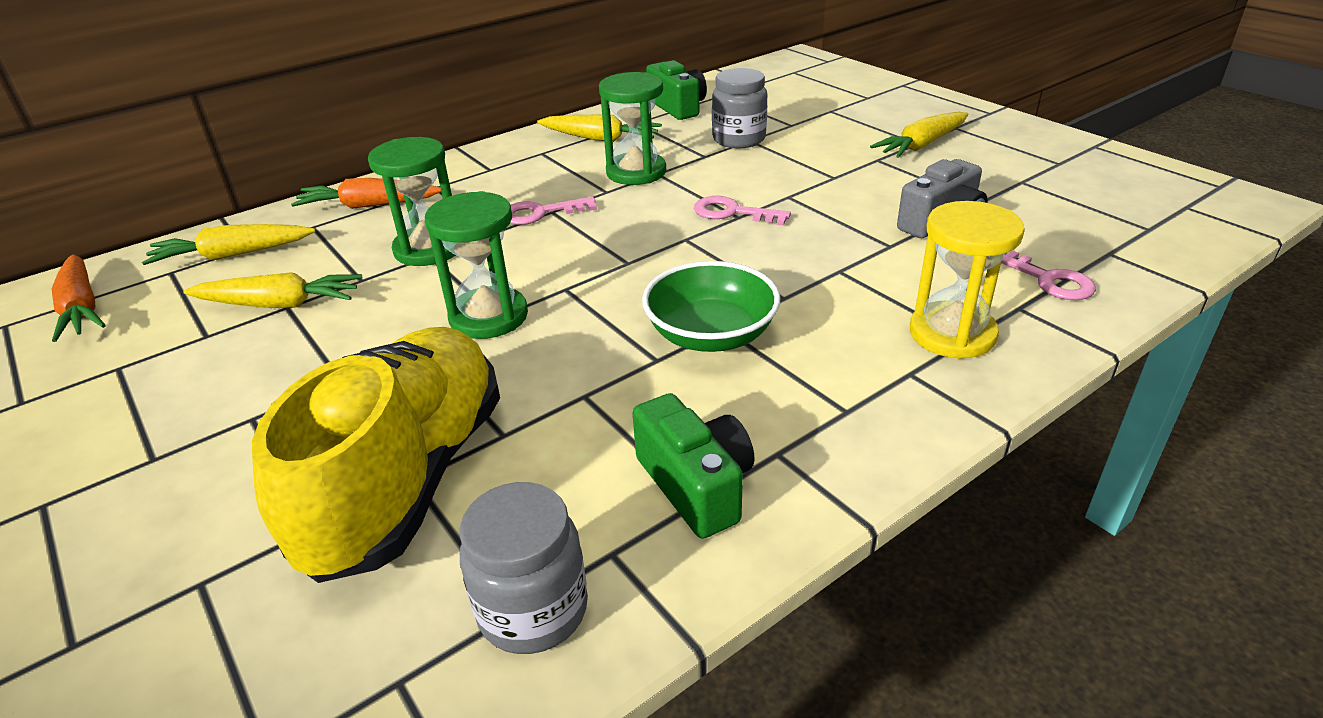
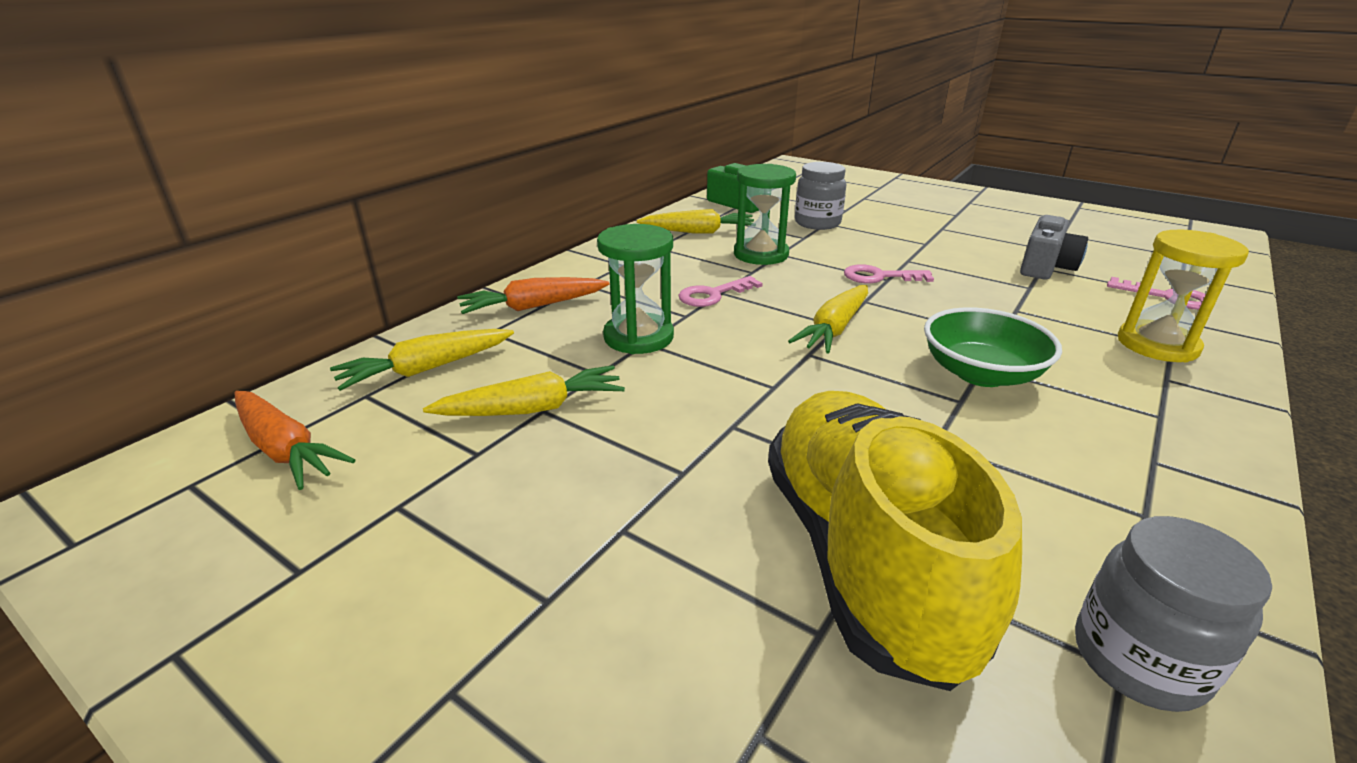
camera: 20 degrees left, 5 degrees down
(488, 316) = (766, 388): green hourglass -> none
(696, 485) = (1127, 502): green camera -> none
(921, 145) = (961, 216): yellow carrot -> yellow carrot (834, 329)

